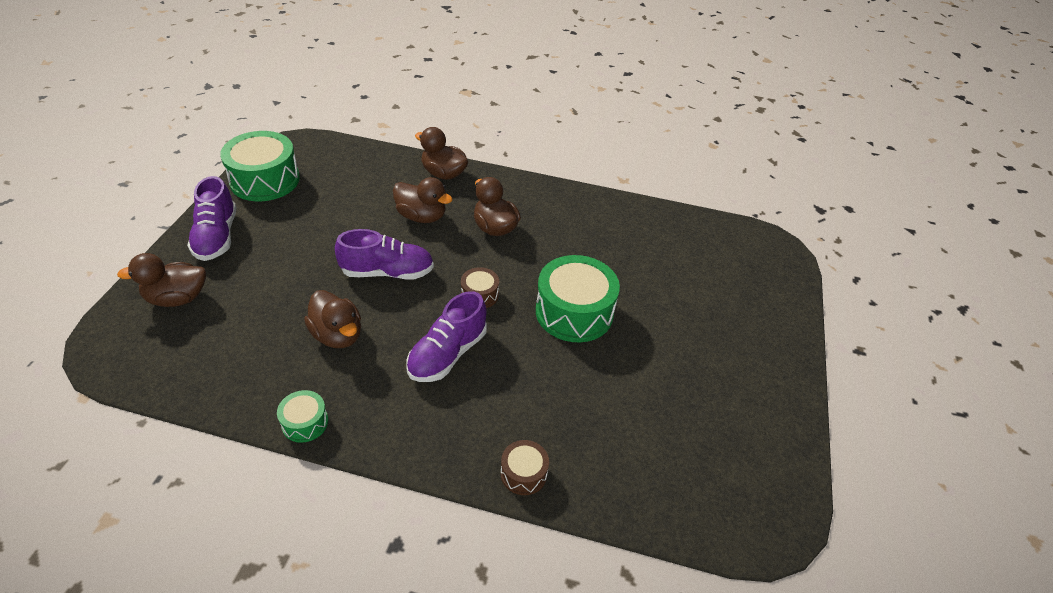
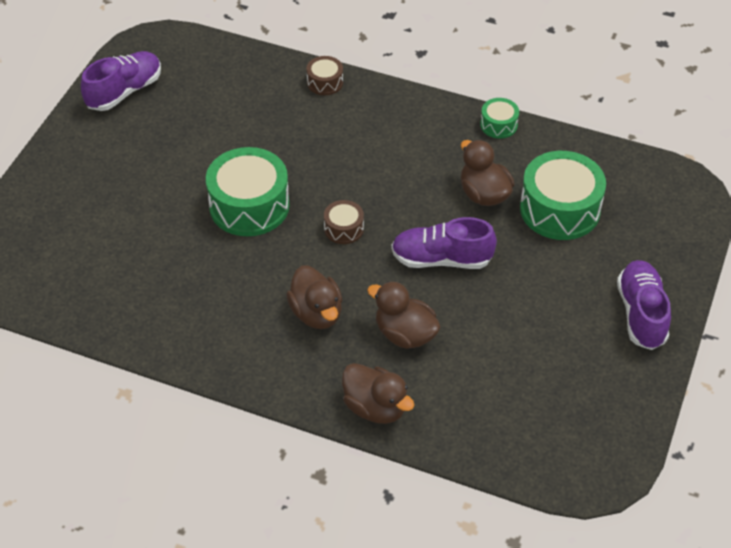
camera: 170 degrees left, 5 degrees up
(177, 298) = (651, 239): brown duck -> none
(265, 180) = (614, 403): green drum -> green drum (560, 209)
(447, 354) = (380, 172): purple shoe -> purple shoe (124, 91)

